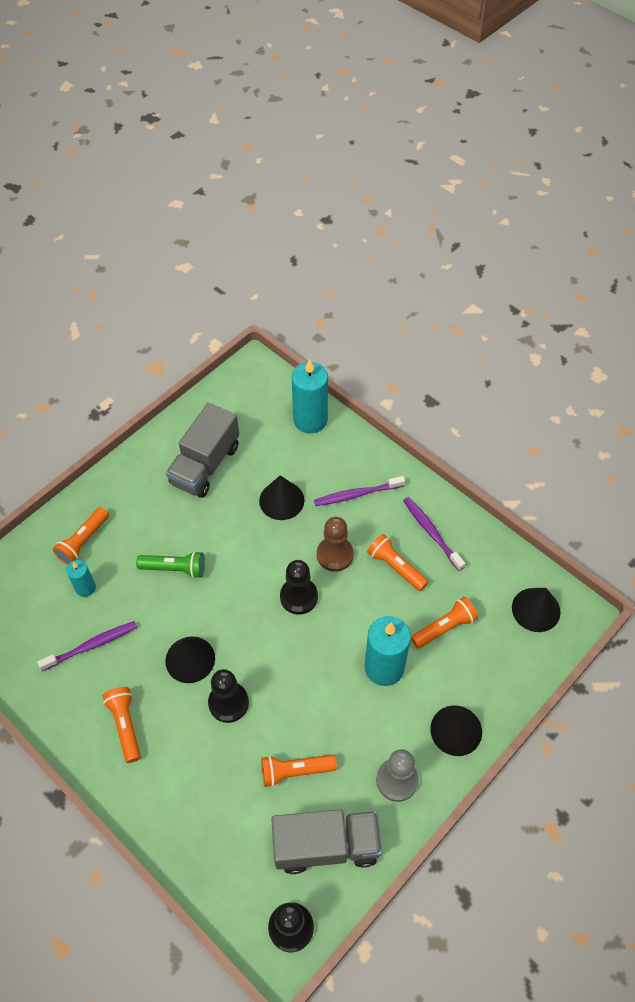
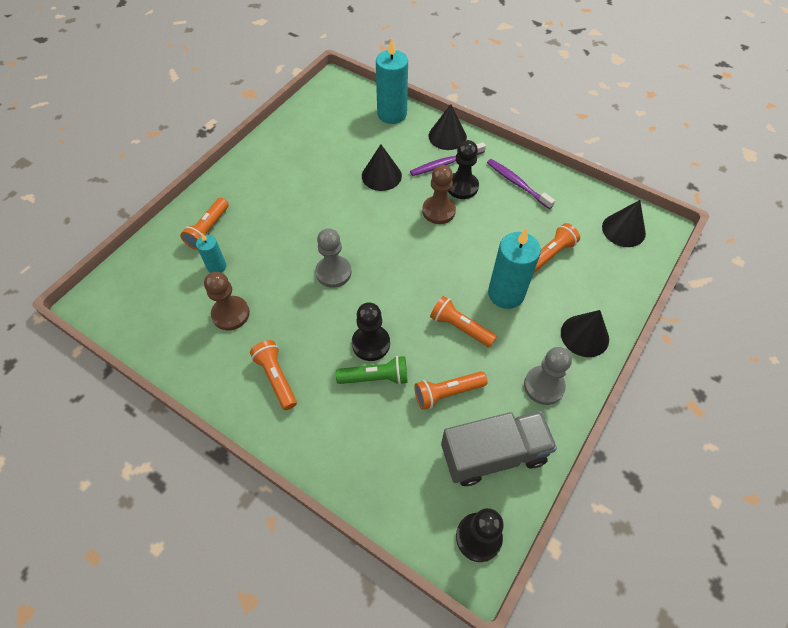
camera: 10 degrees left, 0 degrees up
(91, 646) = (230, 314): purple toothbrush -> brown pawn
(174, 568) = (297, 240): green flashlight -> green flashlight (375, 377)
(190, 659) = (326, 312): black cone -> black cone (447, 136)
(205, 465) = (308, 157): grey truck -> none
(206, 613) = (333, 272): none -> grey pawn
(299, 597) = (415, 248): black pawn -> black pawn (462, 187)
(396, 567) = (494, 213): orange flashlight -> orange flashlight (460, 327)

